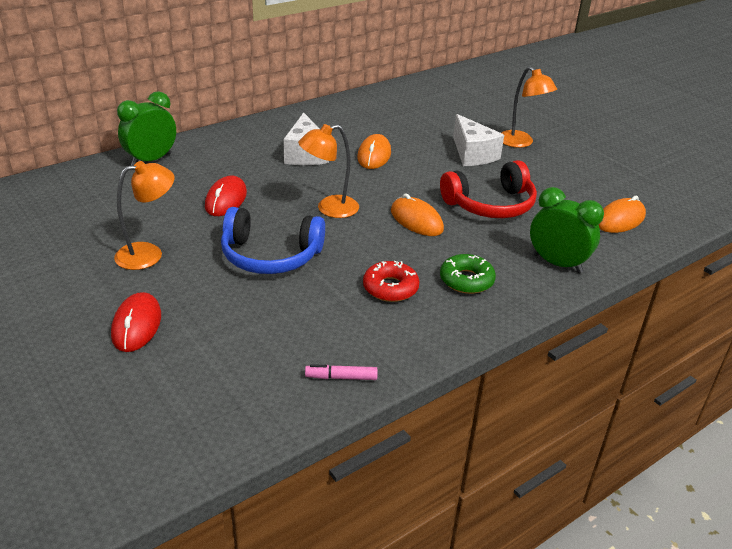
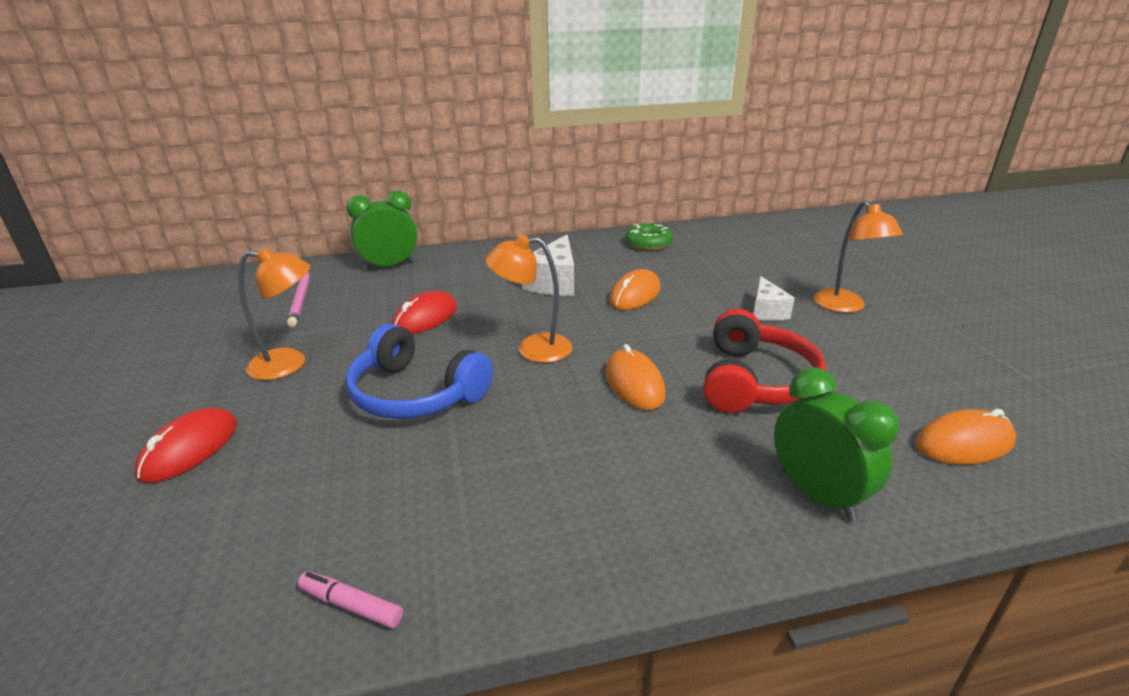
camera: 25 degrees right, 5 degrees down
(101, 202) = (301, 300): none -> pink pencil
(390, 288) = (531, 473): red donut -> none
(466, 280) = (650, 488): green donut -> green donut (648, 243)
(472, 154) = (766, 311): white cheese -> white cheese, size x0.65
(490, 204) = (754, 381): red headphones -> red headphones turned 75 degrees counterclockwise

